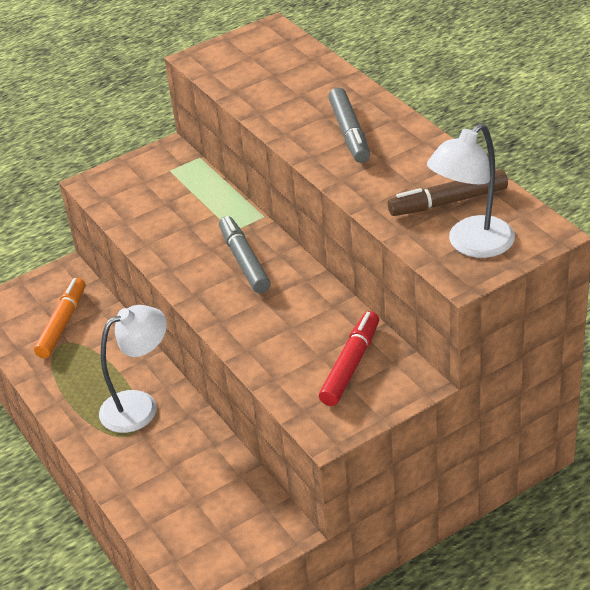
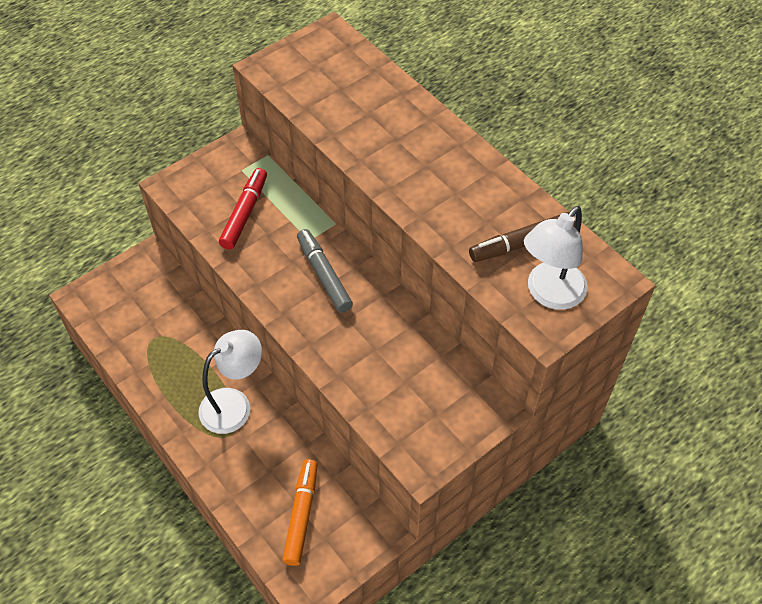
camera: 10 degrees left, 15 degrees up
(62, 323) = (152, 315): orange marker -> orange marker (301, 515)
(350, 133) = (420, 160): grey marker -> none
(350, 365) = (434, 391): red marker -> red marker (244, 213)

